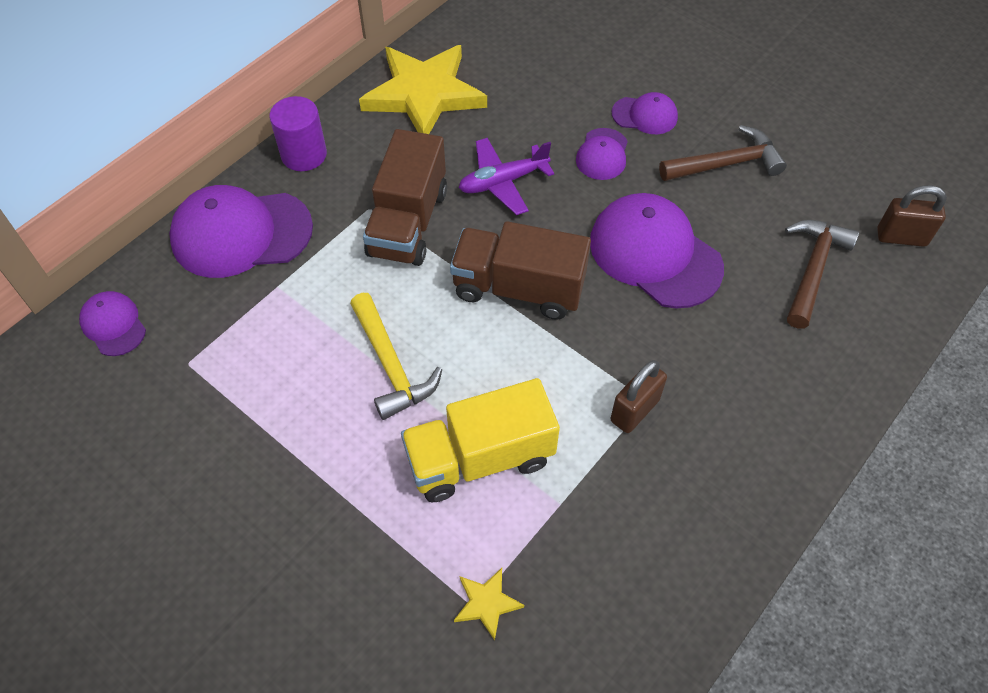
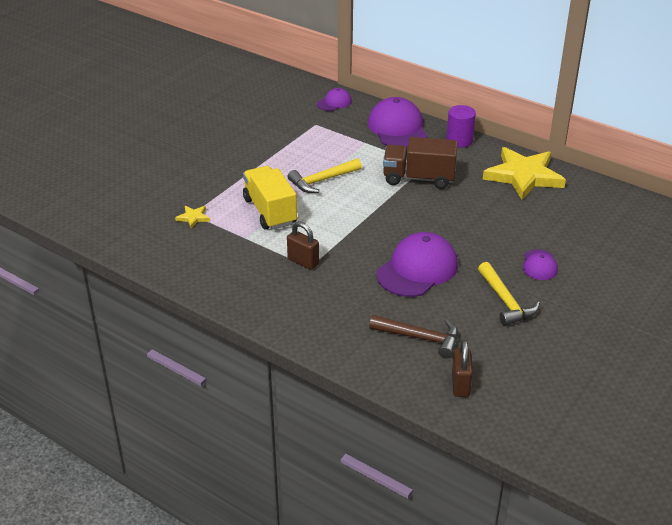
camera: 85 degrees right, 20 degrees down
(503, 182) = (460, 209): purple plane -> none
(518, 288) = (380, 219): brown truck -> none
(602, 154) = (496, 247): purple cap -> none
(726, 164) = (505, 302): brown hammer -> yellow hammer

